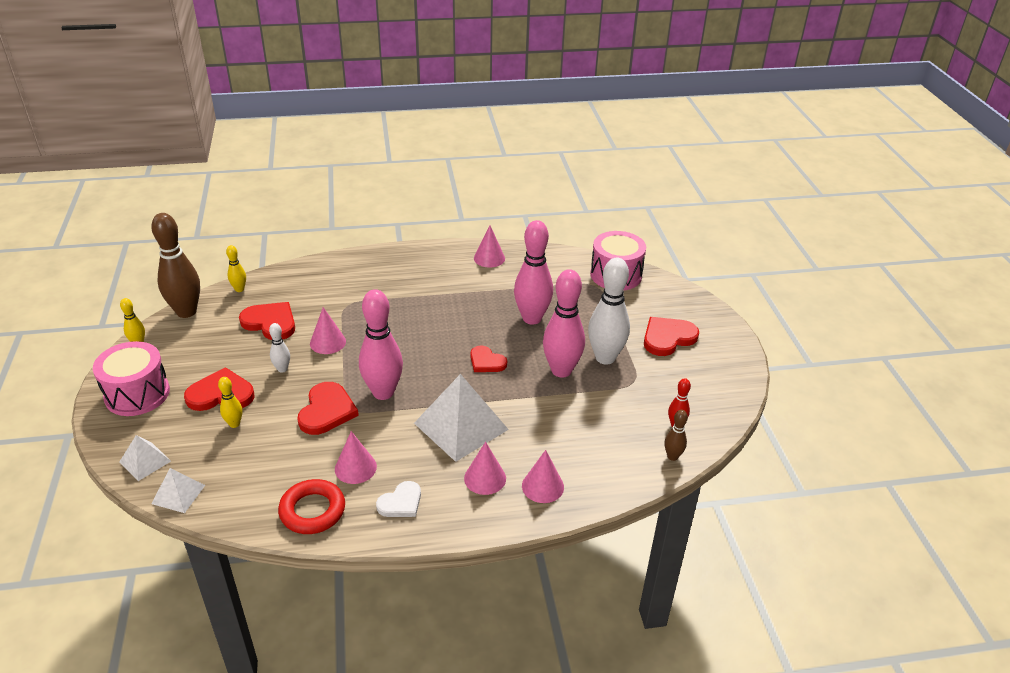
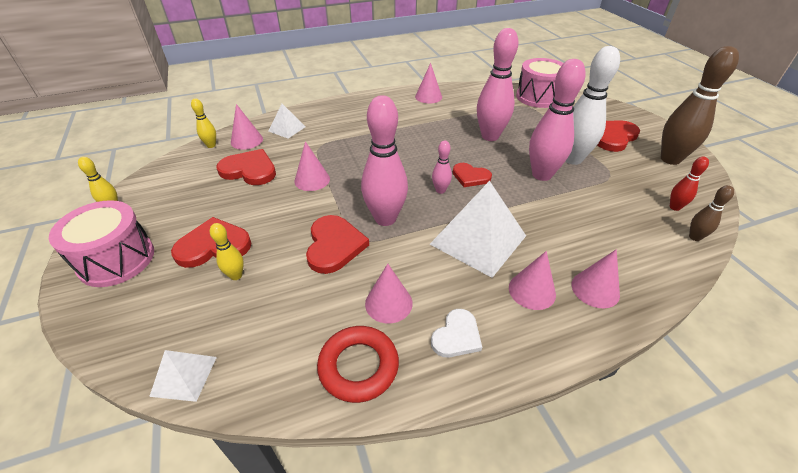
camera: 10 degrees left, 5 degrees up
(145, 461) = (135, 339): white pyramid -> white pyramid (287, 129)
(186, 312) = (161, 171): brown bowling pin -> brown bowling pin (670, 159)
(276, 288) = (247, 140): none -> pink cone
(282, 369) = (274, 211): white bowling pin -> none
(449, 372) = (440, 190): none -> pink bowling pin

